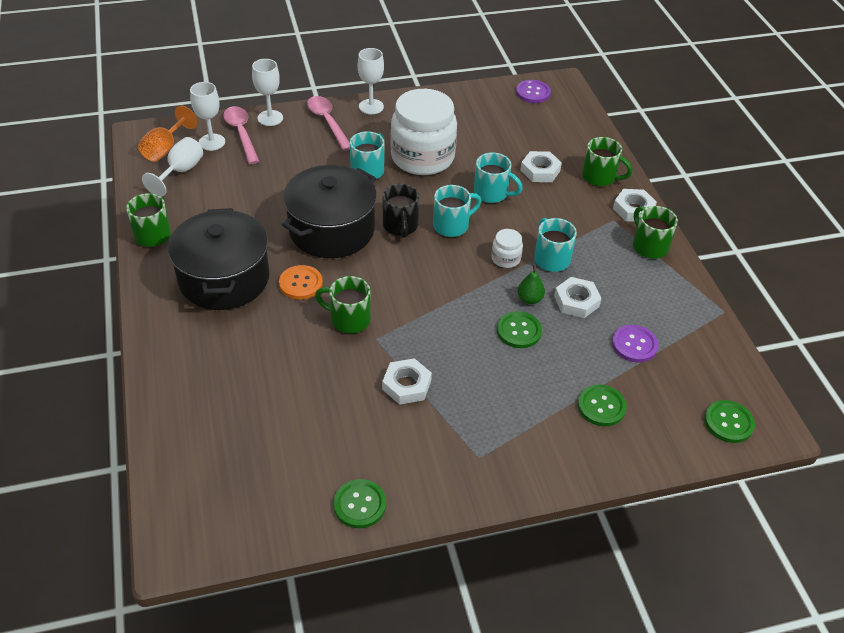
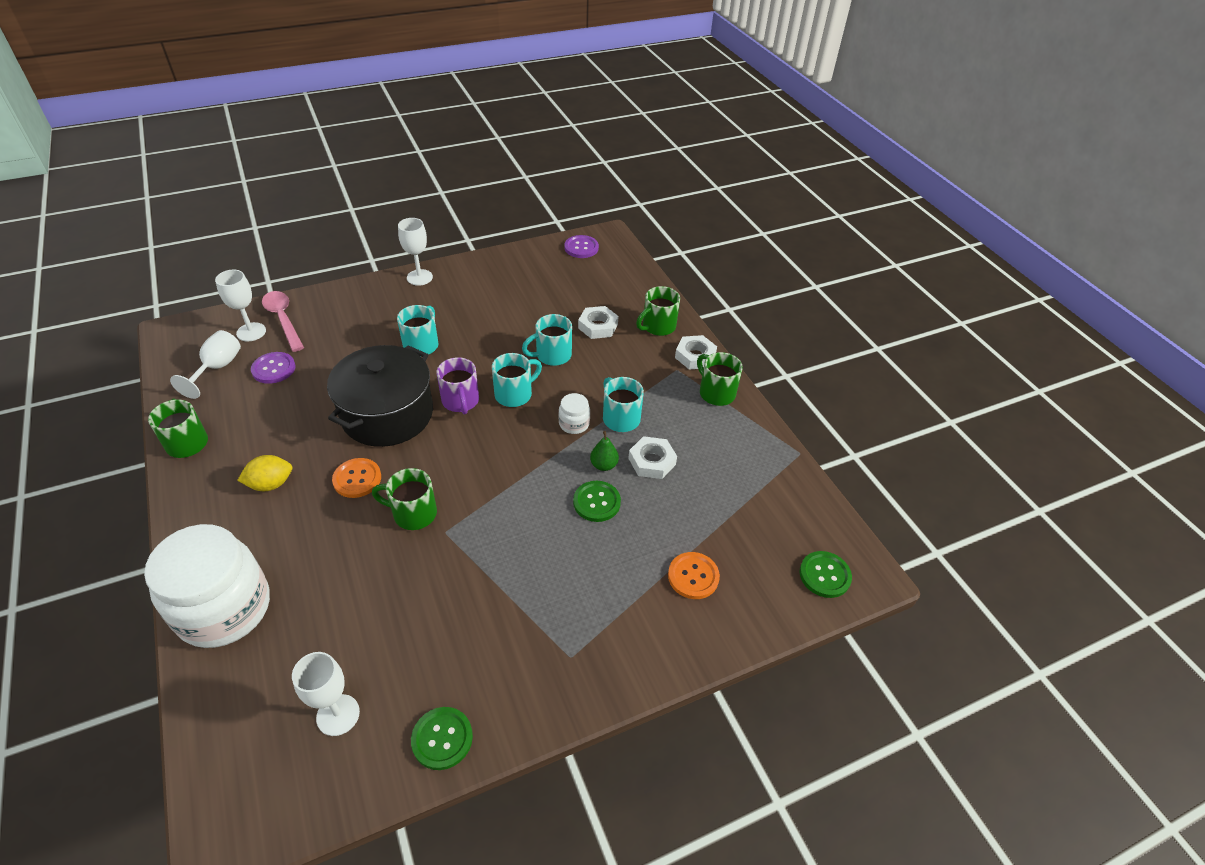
camera: 10 degrees left, 0 degrees up
(165, 149) = (199, 344): orange goblet -> none
(224, 278) = (271, 484): black pot -> yellow lemon
(270, 118) = (313, 300): white goblet -> white goblet (338, 715)
(327, 122) = (375, 298): pink spoon -> none
(400, 226) = (460, 401): black mug -> purple mug
(406, 385) = (483, 582): white nut -> none
(422, 157) = (477, 325): white jar -> white jar (224, 609)
(492, 193) = (552, 355): turquoise mug -> turquoise mug turned 135 degrees clockwise
(600, 177) = (658, 326): green mug -> green mug turned 120 degrees clockwise
(601, 406) = (693, 576): green button -> orange button
(634, 345) = (717, 501): purple button -> purple button (273, 369)

